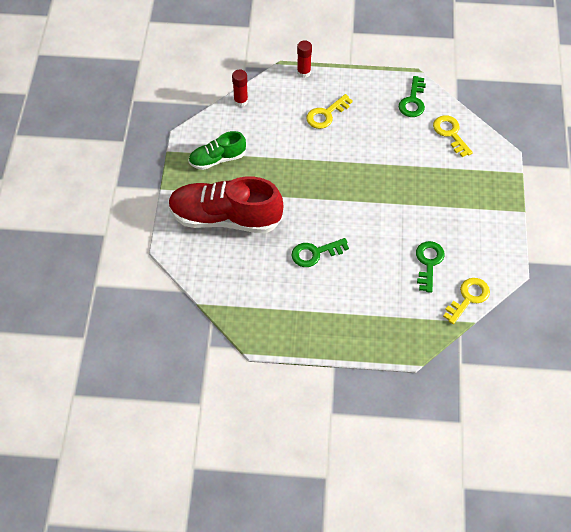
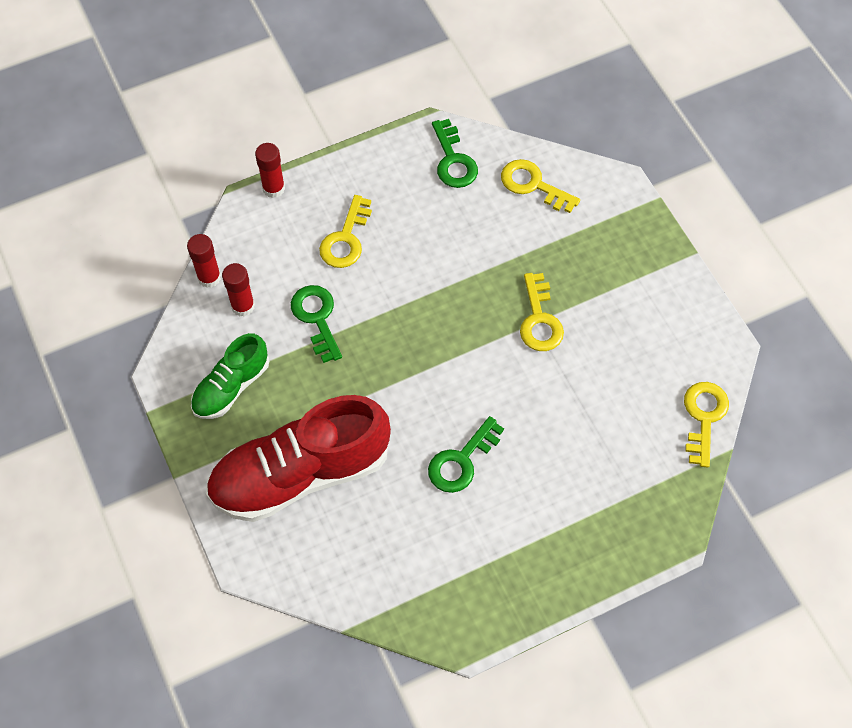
camera: 30 degrees left, 5 degrees up
(249, 123) = (243, 306): none -> red glue stick
(407, 203) = (539, 319): none -> yellow key
(428, 263) = (622, 393): green key -> green key (317, 318)

